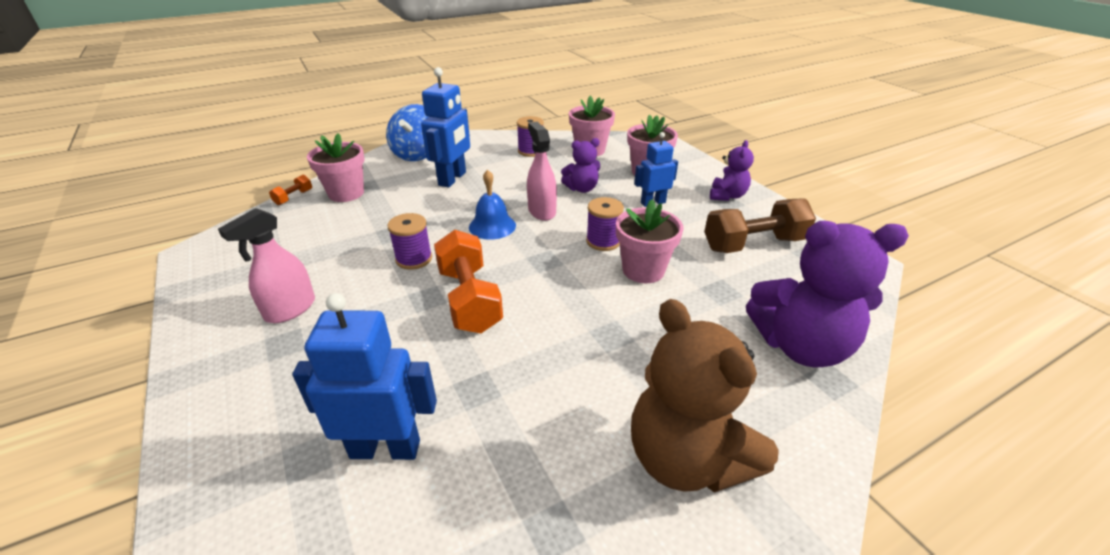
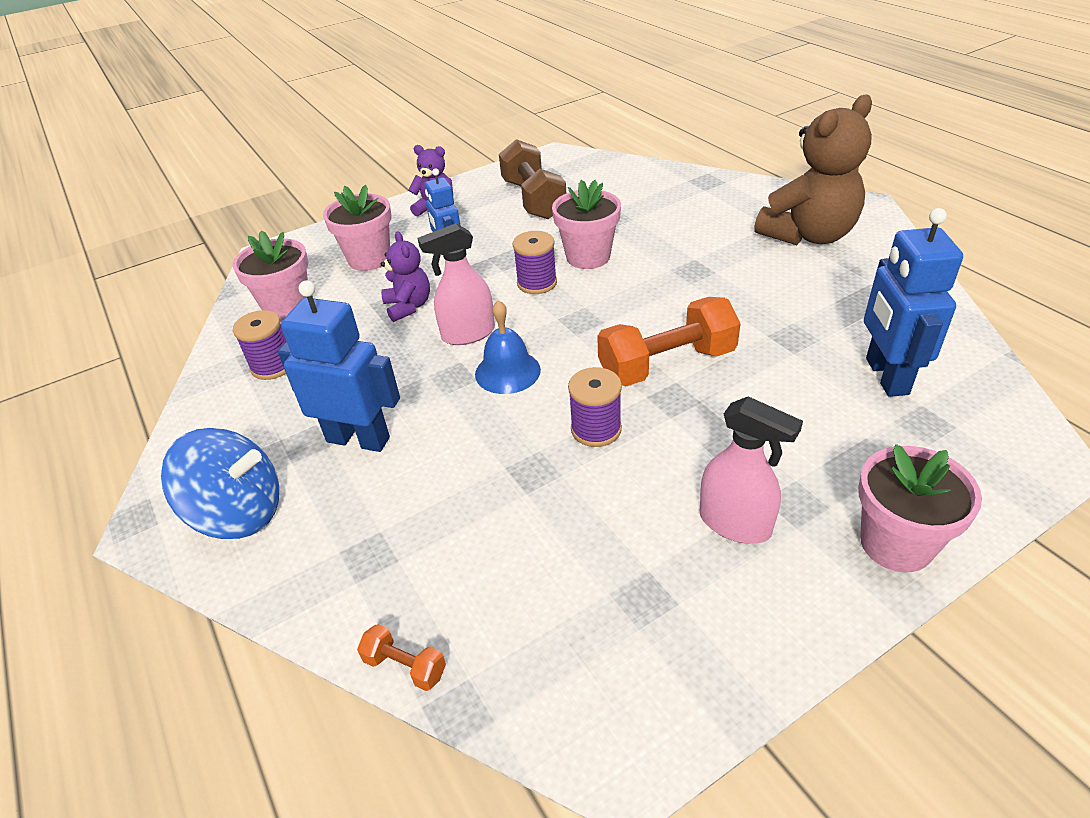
camera: 90 degrees left, 5 degrees up
(346, 193) = (396, 577): pink flower pot -> pink flower pot (896, 543)
(800, 346) = (674, 188): purple teddy bear -> none

